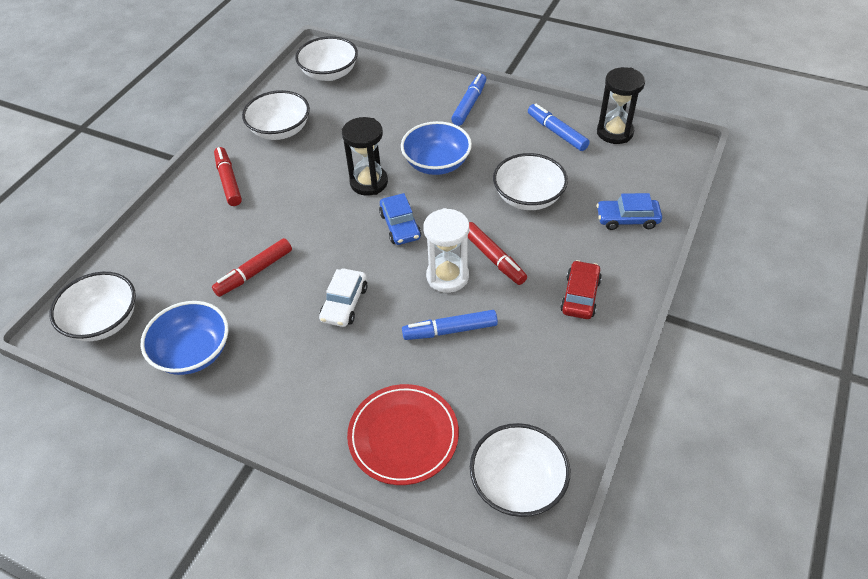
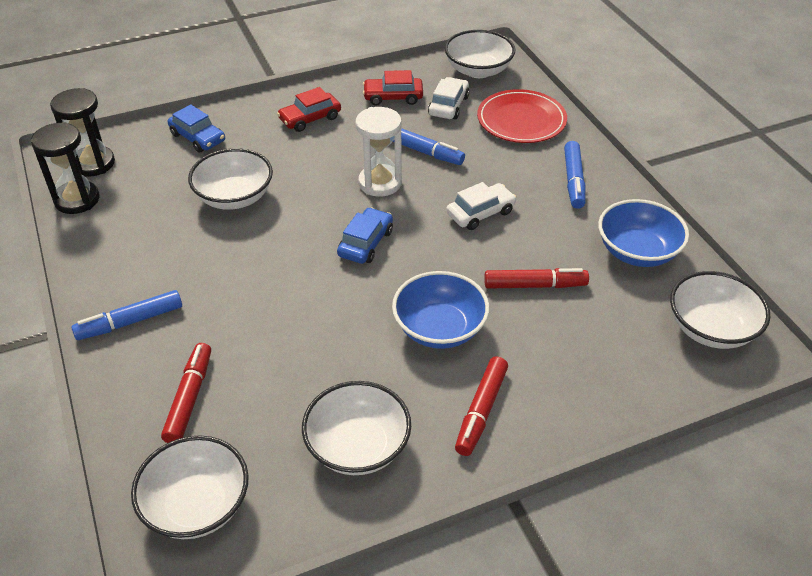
camera: 140 degrees left, 5 degrees down
(369, 182) = (342, 303): black hourglass -> black hourglass (93, 163)
(436, 163) = (257, 278): blue bowl -> blue bowl (439, 328)
(489, 403) = (448, 105): none -> white car
(493, 258) = (329, 173): red marker -> red marker (189, 398)
(549, 374) = (393, 97): none -> red car
(557, 132) = (116, 233): blue marker -> blue marker (573, 180)

